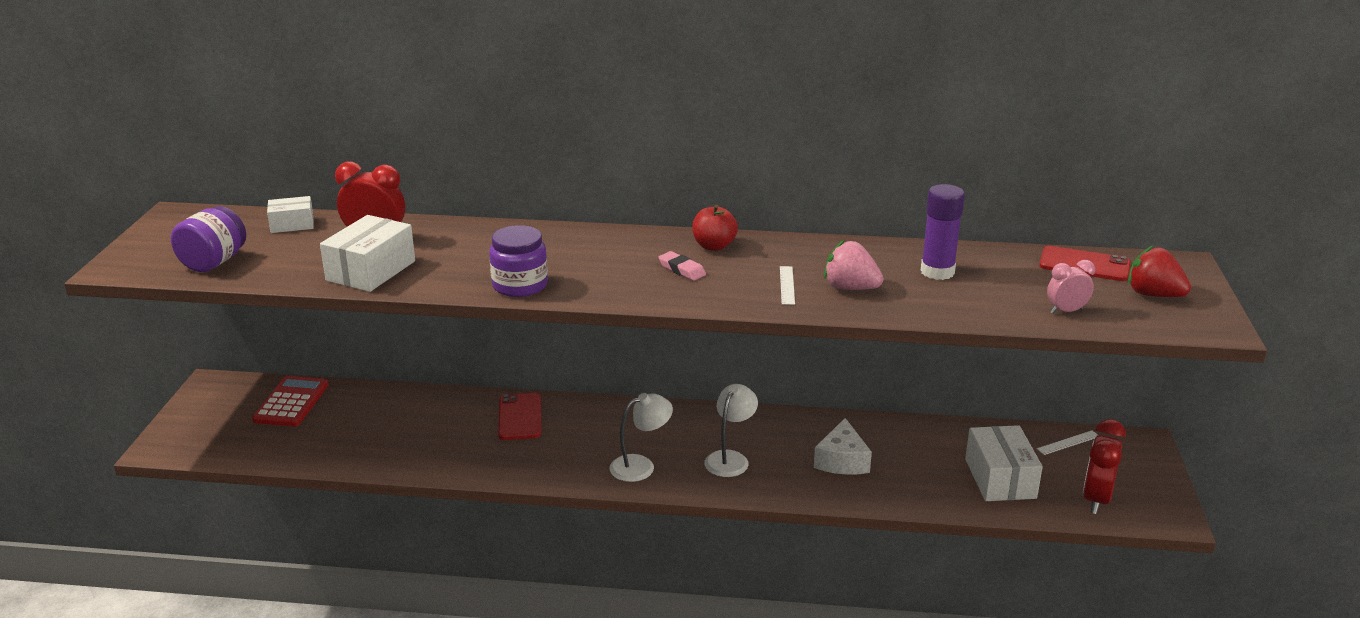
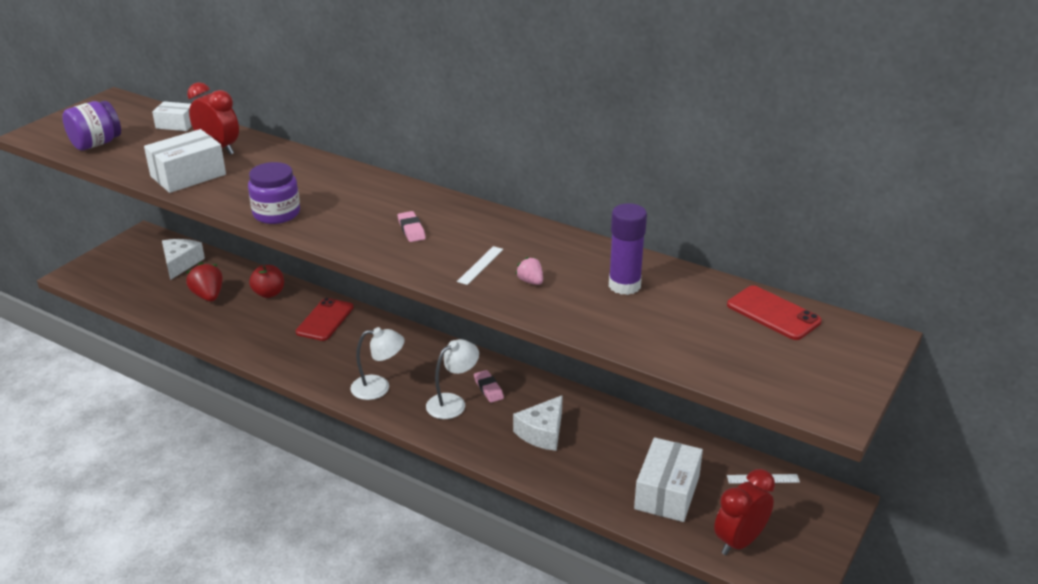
camera: 25 degrees right, 5 degrees up
(291, 402) = (181, 263): red calculator -> white cheese
(714, 246) = (460, 214): red apple -> red apple (269, 293)
(754, 436) = (488, 389): none -> pink eraser
(850, 288) = (530, 281): pink strawberry -> pink strawberry, size x0.56
(1066, 311) = (701, 355): pink clock -> none
(1153, 295) = (807, 362): red strawberry -> red strawberry (208, 296)

